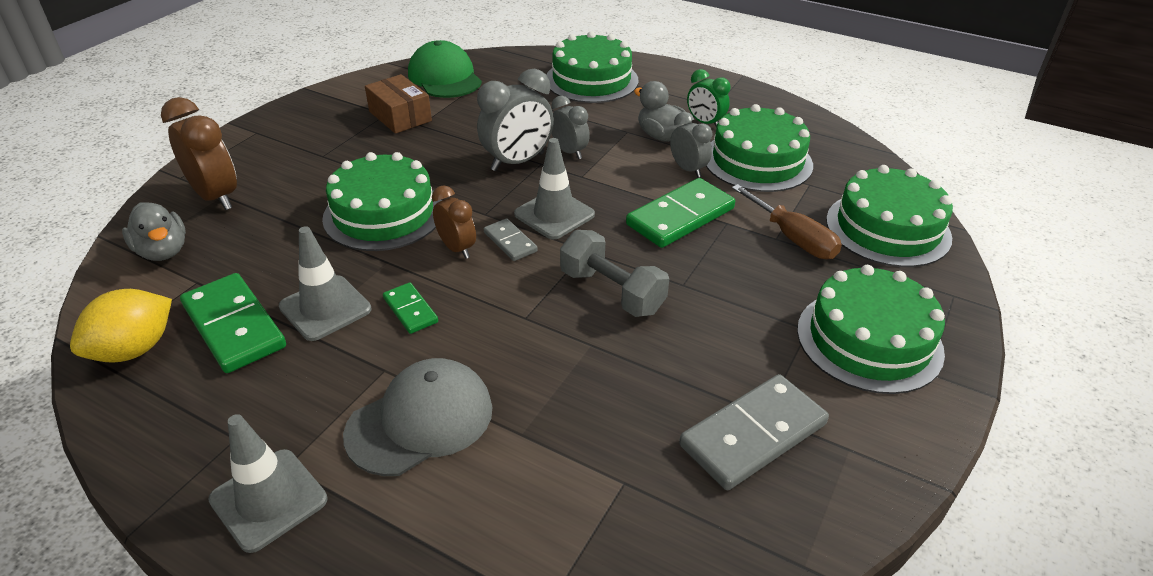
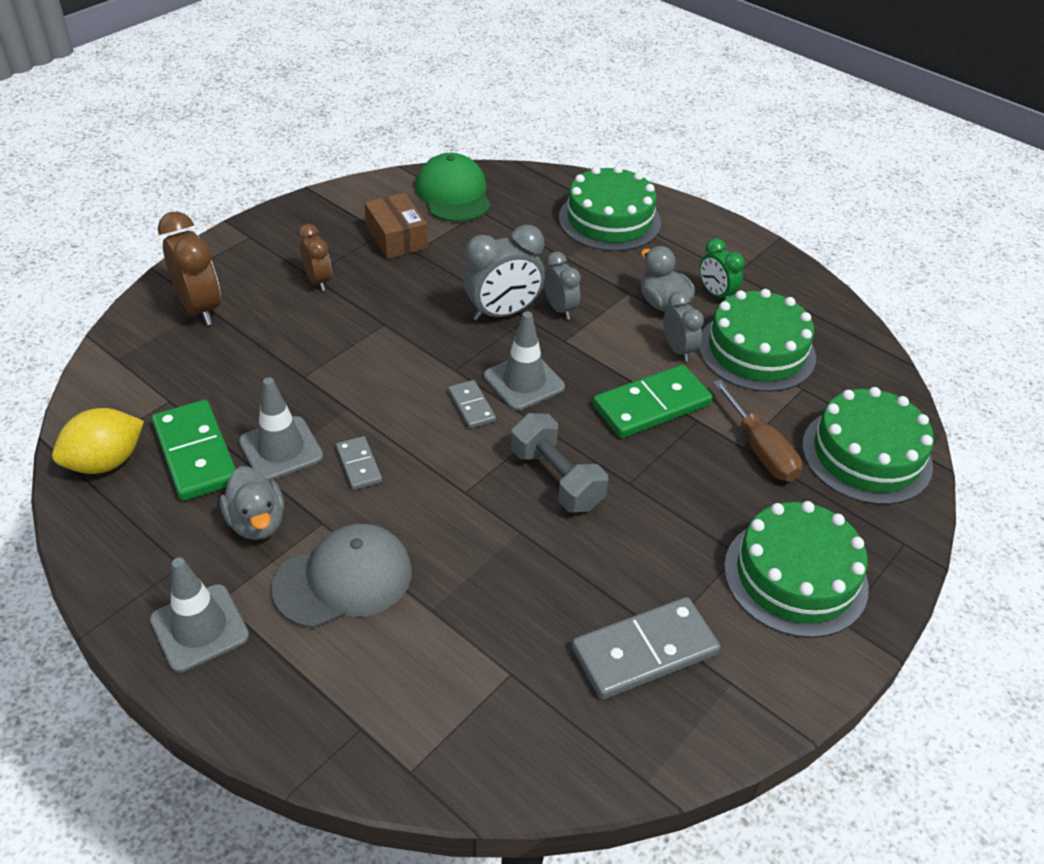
camera: 10 degrees right, 5 degrees up
(163, 251) = (143, 362): grey duck -> grey duck (257, 522)
(383, 214) = (356, 353): green cake -> none
(410, 310) = (359, 465): green domino -> grey domino
(457, 248) = (418, 405): brown clock -> brown clock (318, 281)

